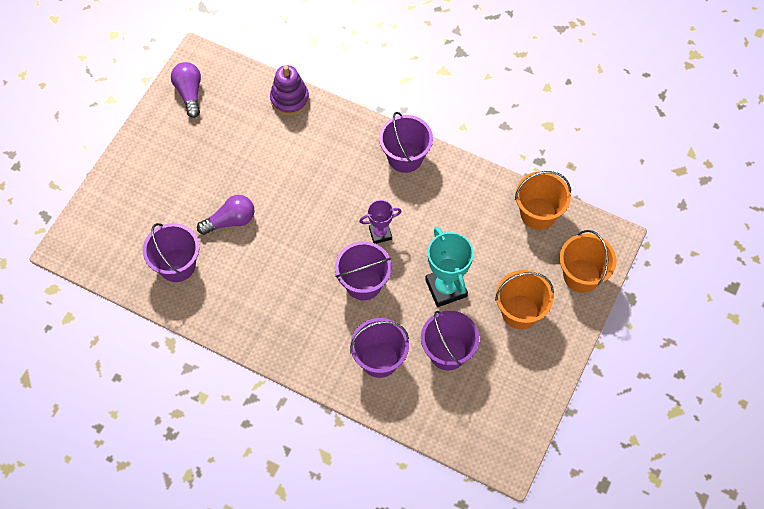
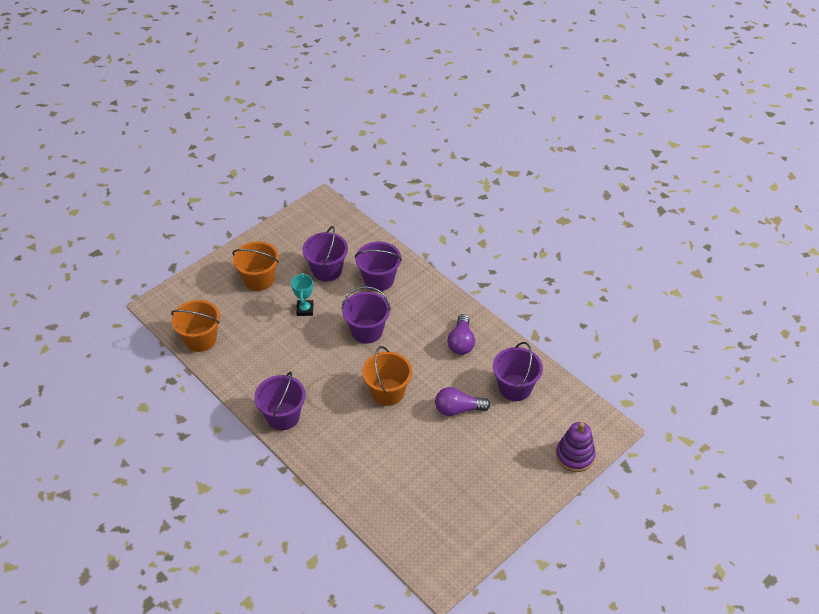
camera: 160 degrees left, 15 degrees down
(189, 93) = (459, 542): purple light bulb -> purple light bulb (461, 342)
(289, 99) = (363, 503): purple stacking toy -> purple stacking toy (575, 456)
(380, 233) = (336, 362): purple trophy -> none
(446, 288) = (305, 309): turquoise trophy -> turquoise trophy, size x0.60
(581, 275) = (198, 288): orange bucket -> orange bucket (387, 392)

